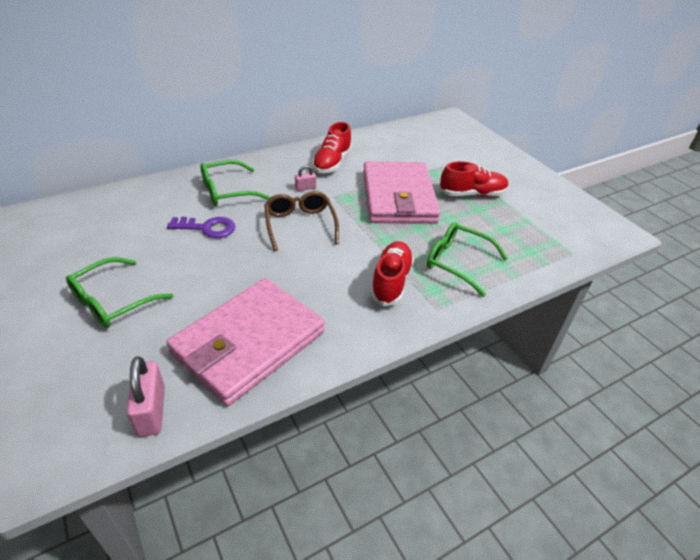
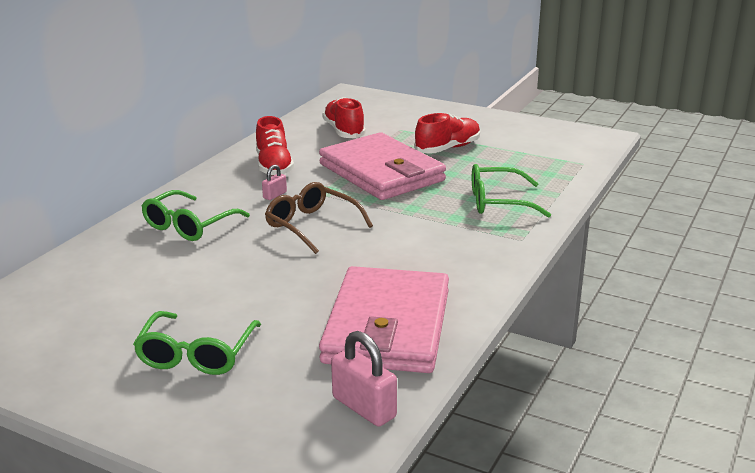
camera: 30 degrees left, 15 degrees down
(207, 228) = (213, 262): purple key -> none
(391, 281) = (458, 236): red shoe -> red shoe (344, 131)

